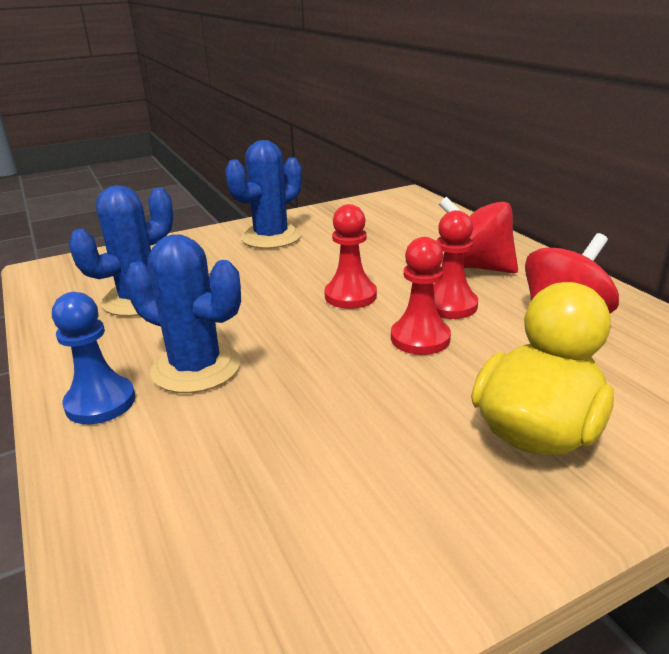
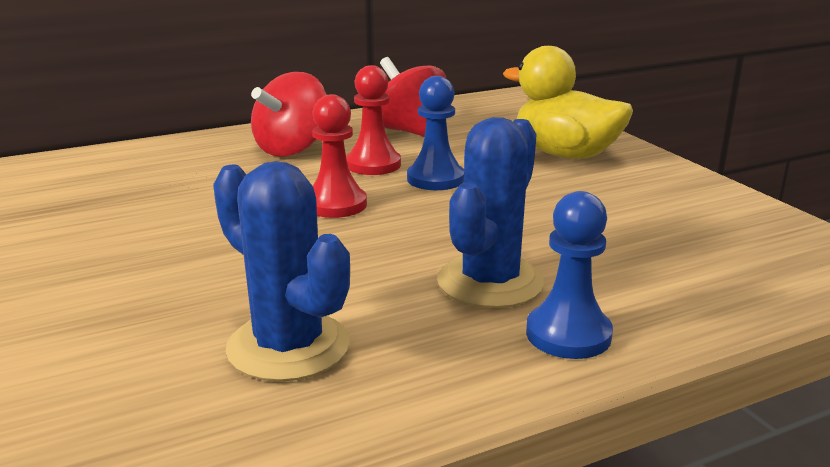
camera: 90 degrees left, 5 degrees down
(271, 237) = (106, 254): blue cactus -> none
(420, 338) = (435, 179): red pawn -> blue pawn

